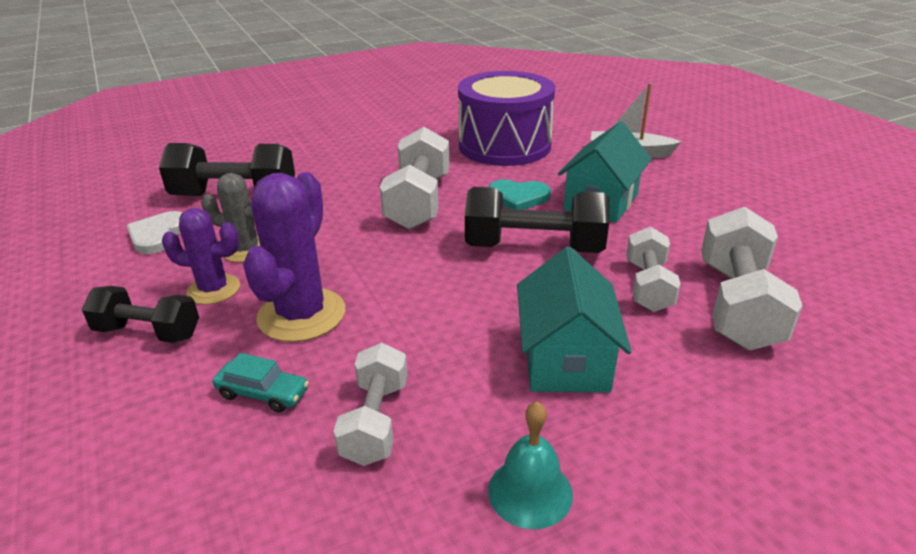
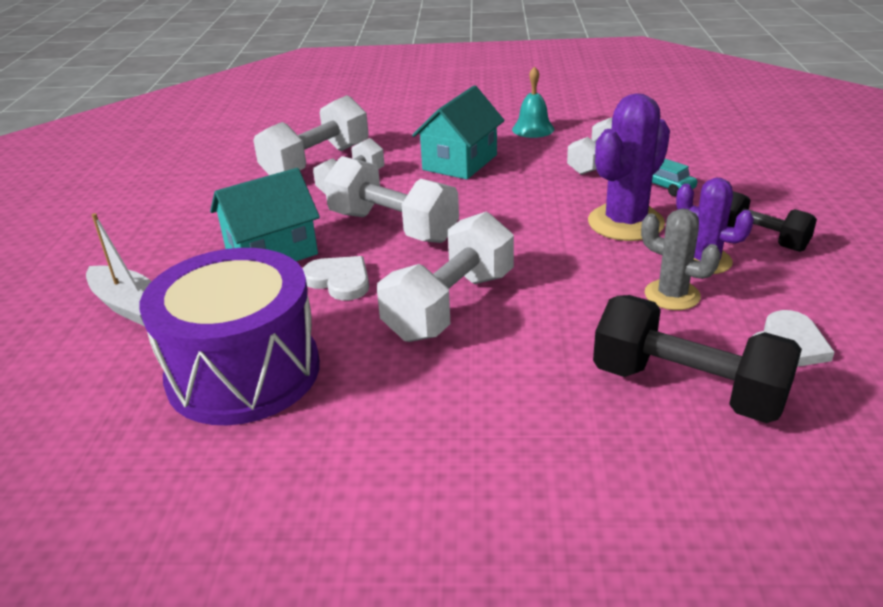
camera: 150 degrees left, 0 degrees up
(518, 197) = (339, 280): turquoise heart -> white heart
(534, 248) = (393, 227): black dumbbell -> white dumbbell

